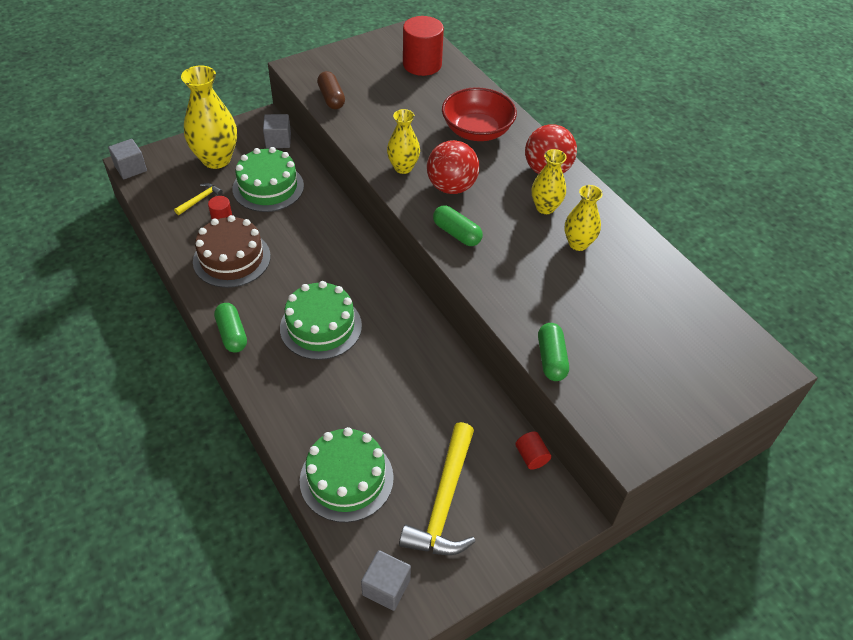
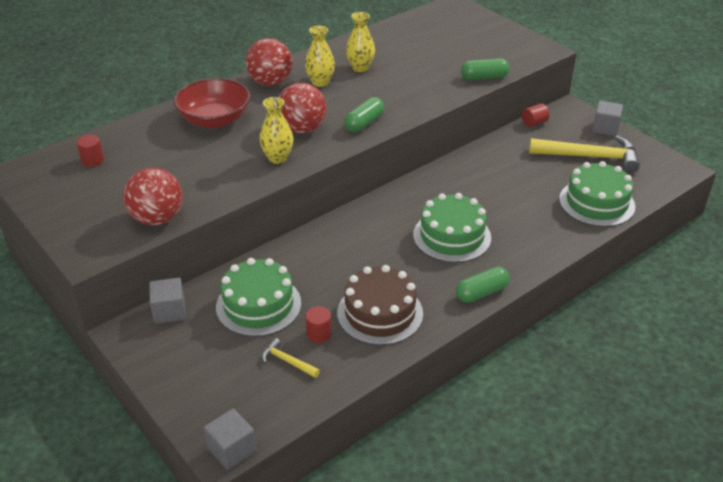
camera: 95 degrees left, 10 degrees down
(216, 159) = (208, 362): yellow vase -> none
(331, 98) = (157, 218): brown capsule -> red ball
(386, 587) = (667, 176): grey cube -> grey cube (605, 128)
(422, 64) = (92, 160): red cylinder -> red cylinder, size x0.48

